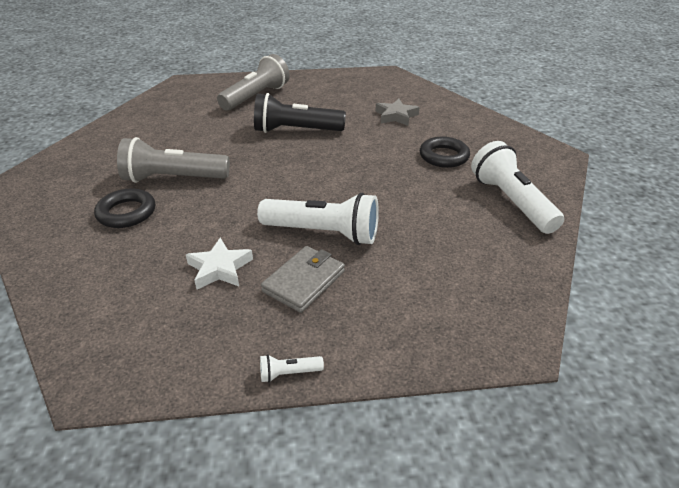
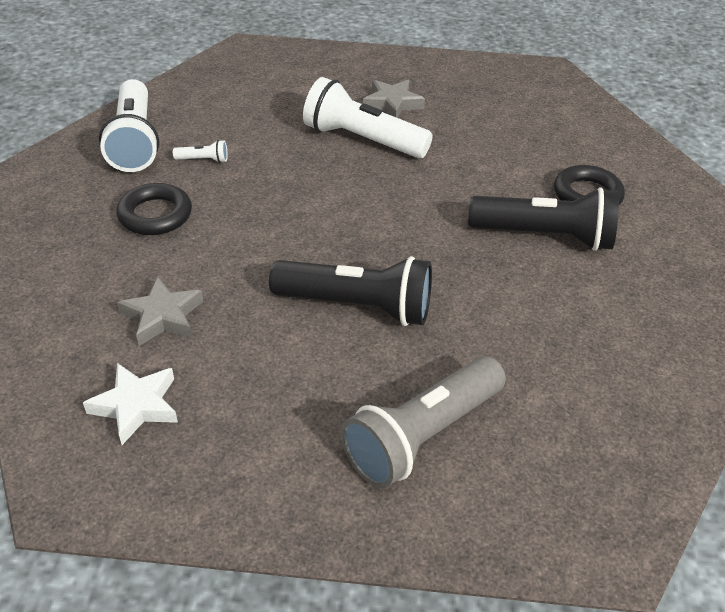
camera: 170 degrees left, 5 degrees up
(173, 178) = (545, 236): grey flashlight -> black flashlight
(220, 268) = (469, 124): white star -> white star (136, 406)
(288, 373) = (415, 56): white flashlight -> white flashlight (203, 160)
(304, 281) = (392, 104): grey wallet -> grey star

